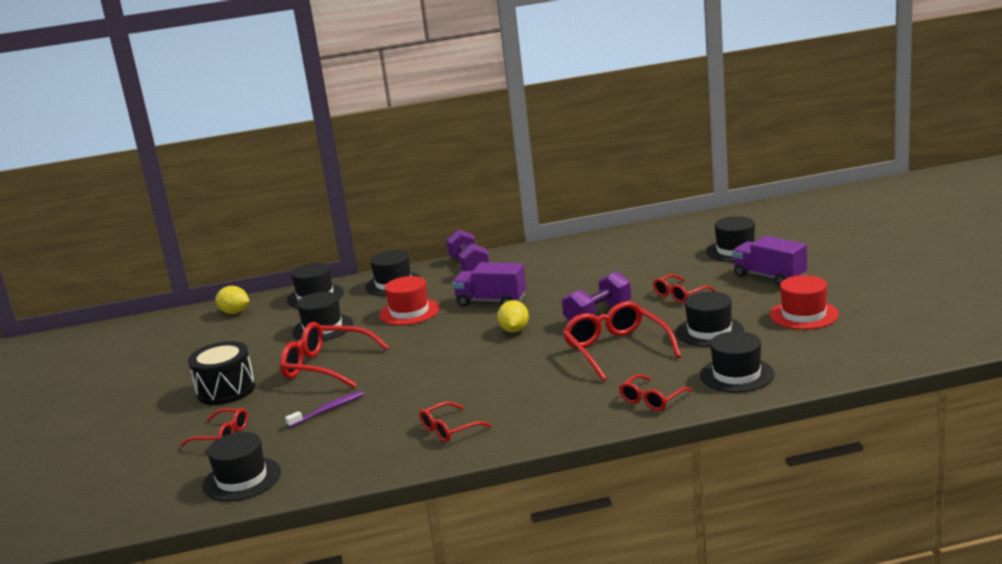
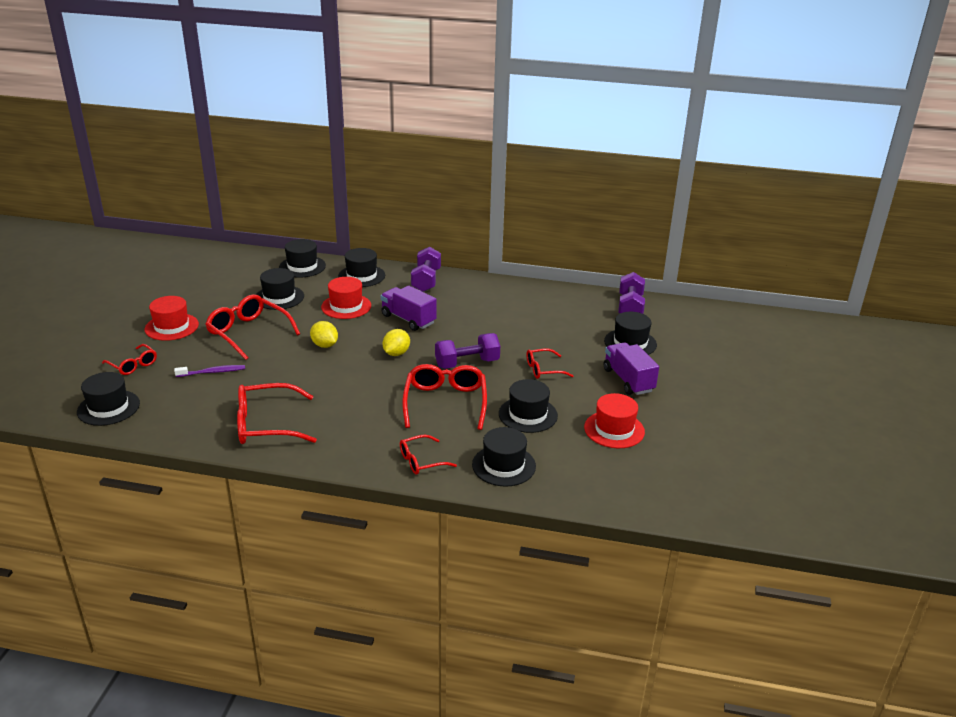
camera: 20 degrees right, 10 degrees up
(226, 390) = (171, 327): black drum -> red hat
(235, 312) = (241, 260): yellow lemon -> yellow lemon (325, 345)
(449, 429) = (266, 425): red glasses -> red glasses, size x1.76
(701, 226) = (630, 307): none -> purple dumbbell

